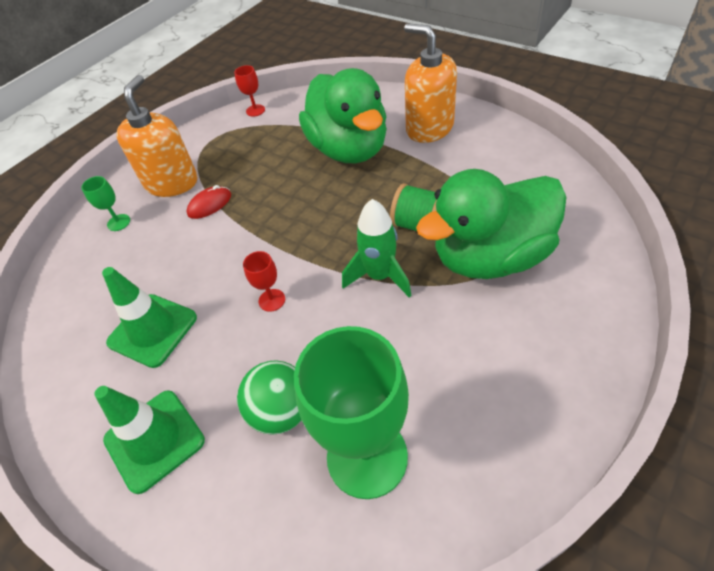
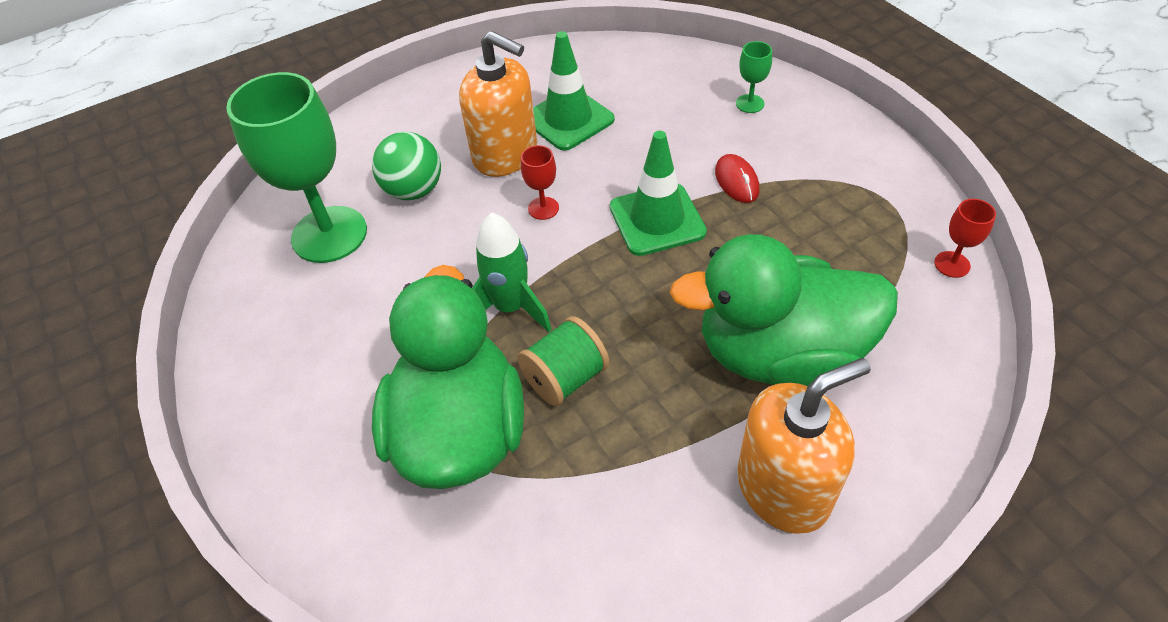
camera: 110 degrees right, 0 degrees up
(154, 440) = (451, 113): green traffic cone -> green traffic cone (657, 220)
(172, 183) = (803, 152): orange soap dispenser -> orange soap dispenser (505, 154)

